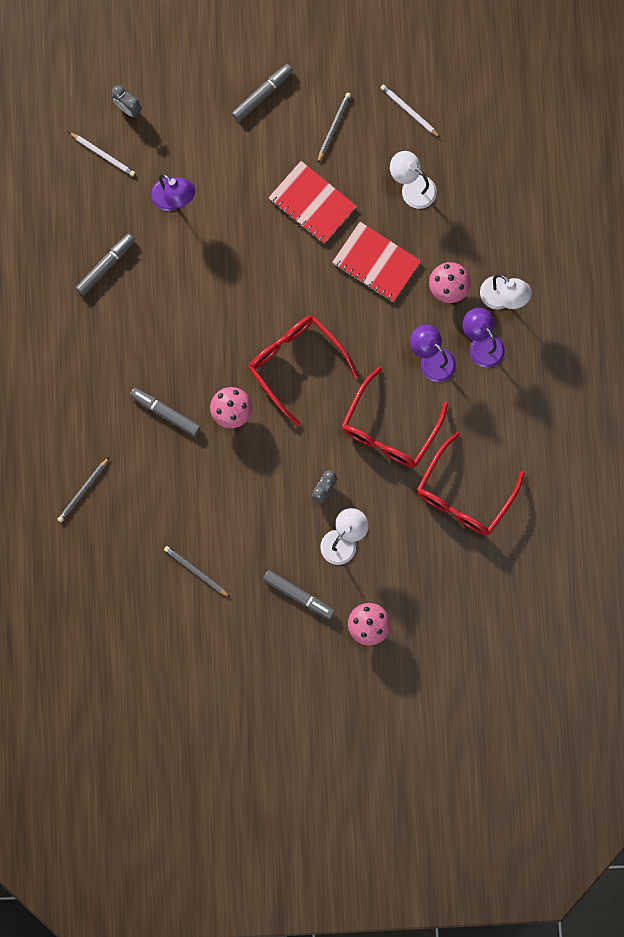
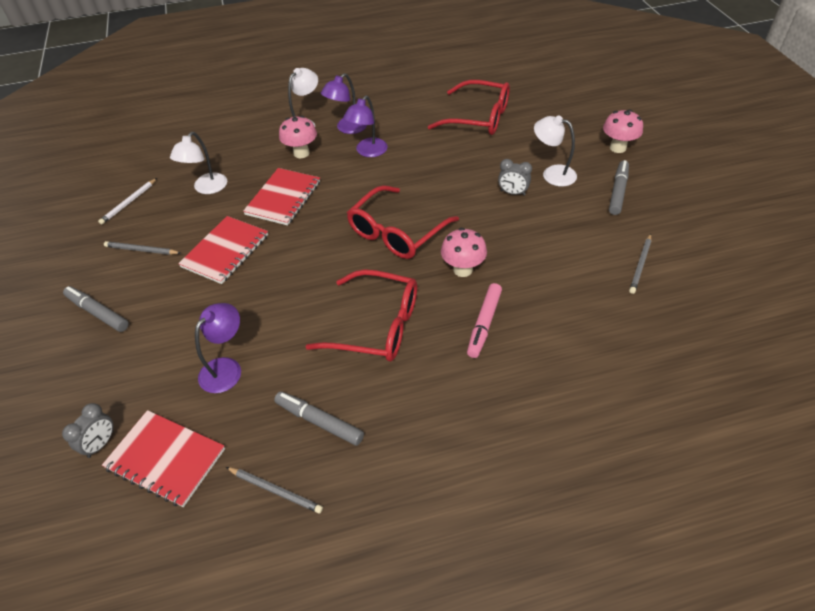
camera: 100 degrees left, 30 degrees down
(83, 491) = (609, 382): grey pencil -> grey pencil (275, 490)
(103, 155) = (165, 459): white pencil -> red notebook
(165, 413) = (484, 324): grey marker -> pink marker
(389, 428) = (438, 164): red glasses -> red glasses (376, 326)

